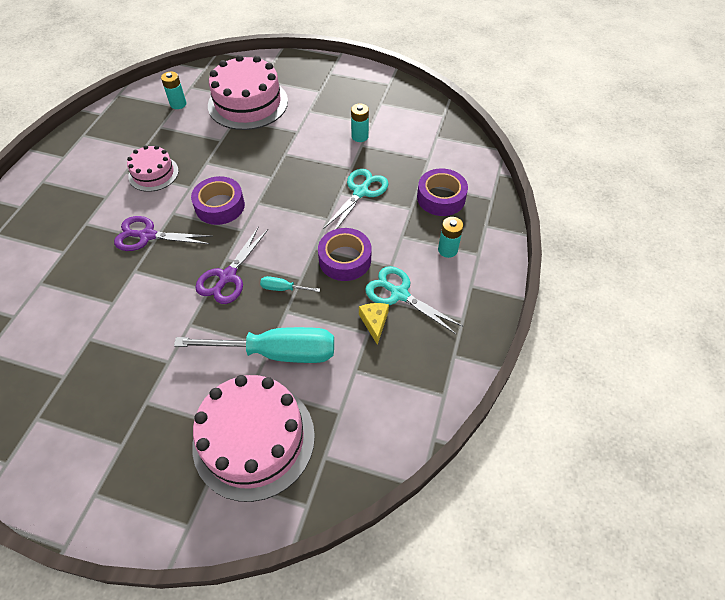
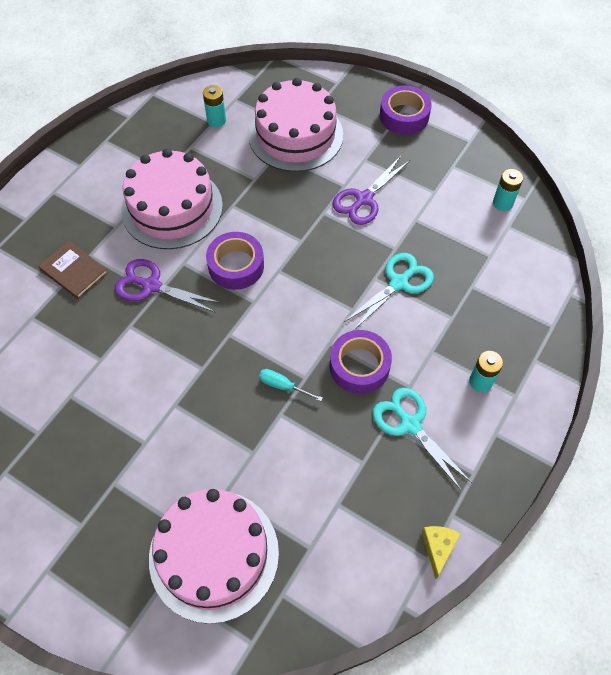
camera: 15 degrees right, 5 degrees up
(73, 238) = (74, 271): none -> brown book
(153, 173) = (172, 208): pink cake -> pink cake, size x1.80
(227, 277) = (226, 357): purple scissors -> purple scissors (364, 199)
(276, 352) = (259, 461): turquoise screwdriver -> none
(360, 136) = (416, 207): turquoise battery -> turquoise battery (502, 203)
(374, 322) = (373, 452): yellow cheese -> yellow cheese (438, 548)
(441, 198) = (491, 311): purple tape -> purple tape (404, 116)

